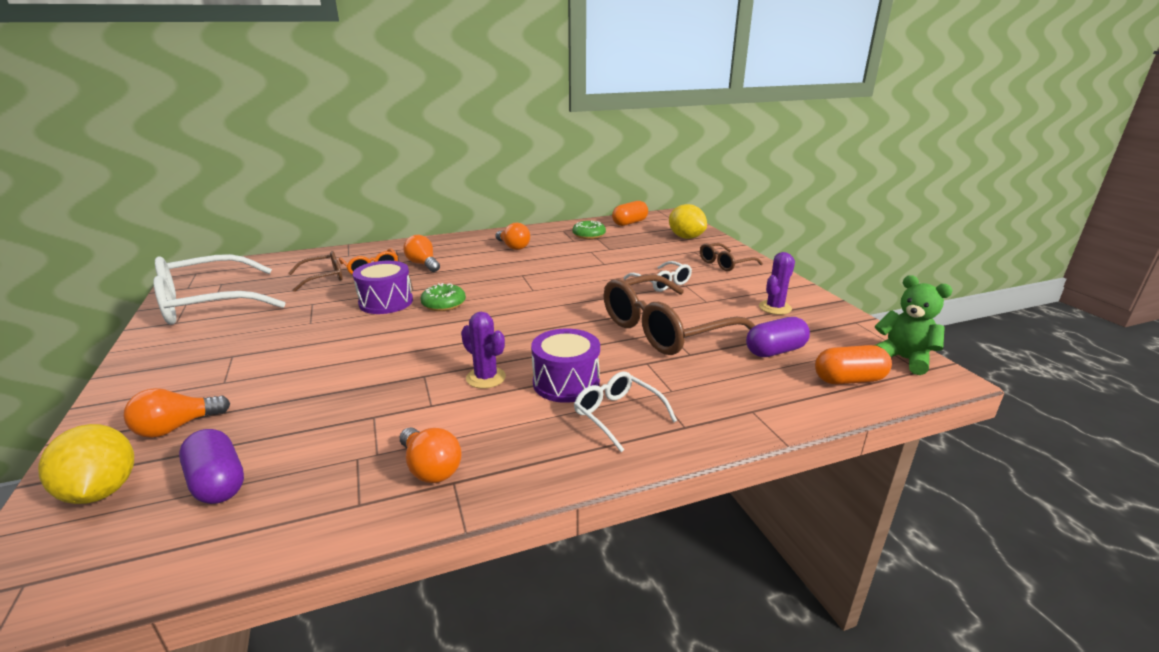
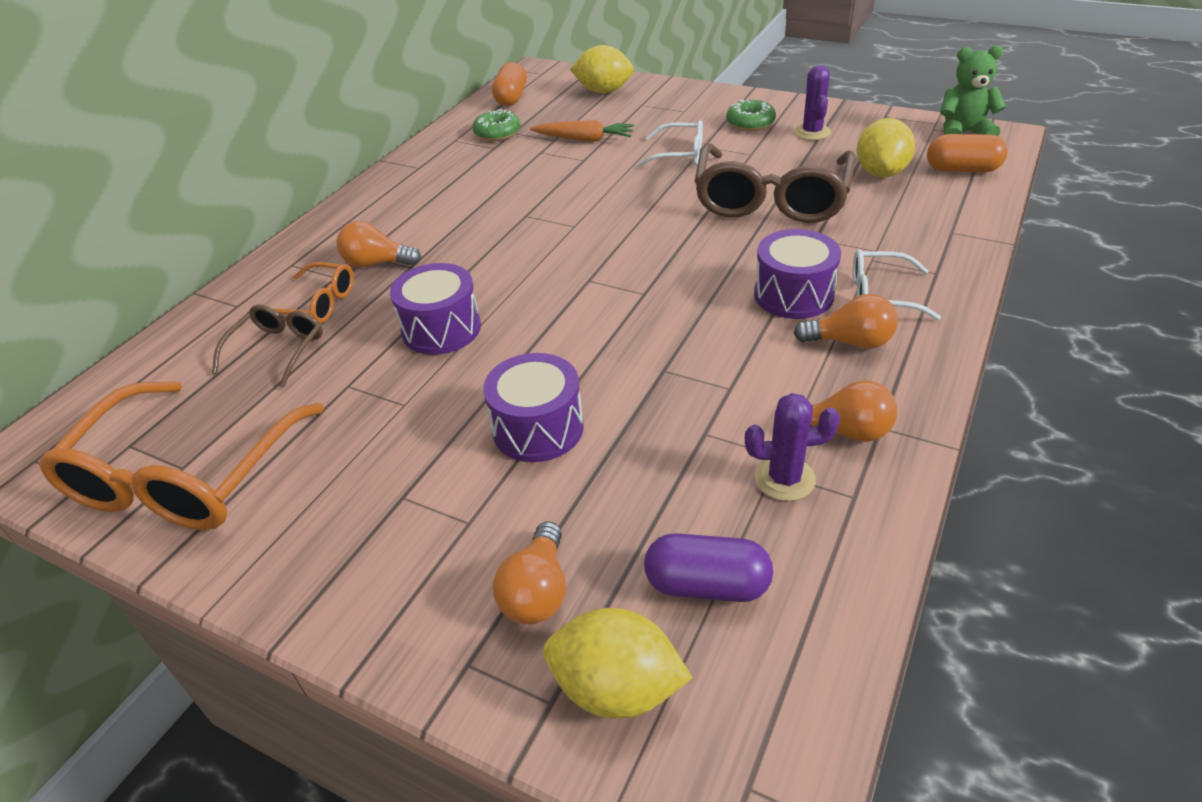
camera: 40 degrees left, 15 degrees up
(208, 303) = (185, 476): white glasses -> orange glasses
(324, 364) = (538, 428): none -> purple drum
(444, 304) = (514, 293): green donut -> green donut (750, 123)
(486, 378) = (722, 334): purple cactus -> purple cactus (784, 479)
(513, 247) = (441, 187): orange light bulb -> orange light bulb (850, 342)
(625, 254) = (584, 139): none -> orange carrot
(725, 263) = (694, 105): brown glasses -> none
(775, 351) = (881, 173): purple capsule -> yellow lemon
(849, 380) = (962, 170): orange capsule -> orange capsule turned 60 degrees clockwise

